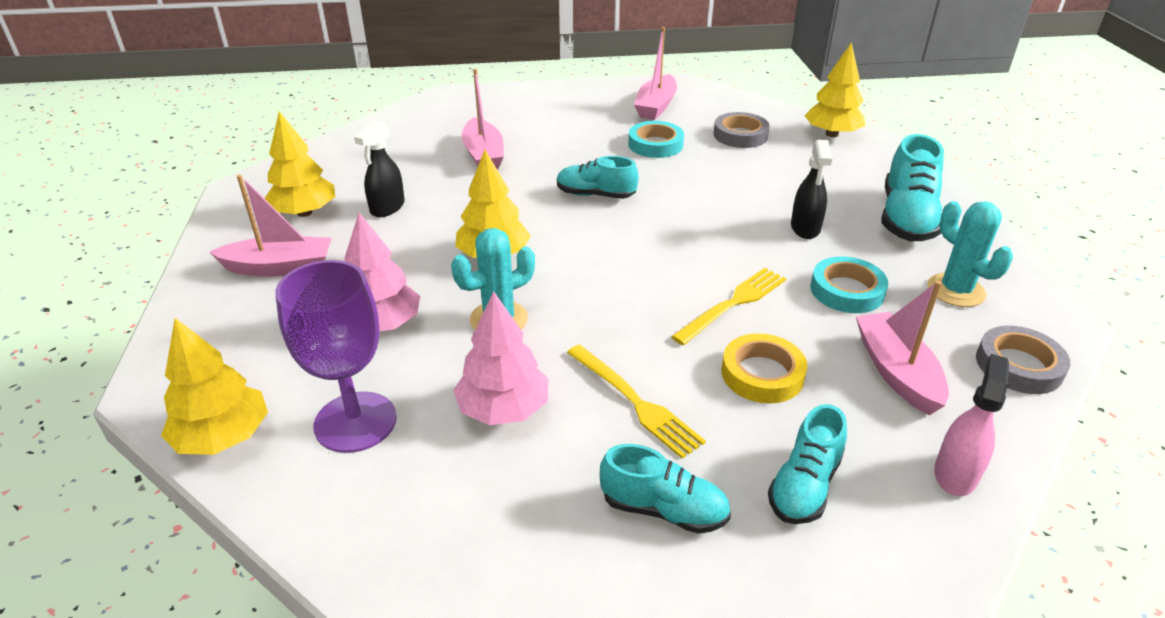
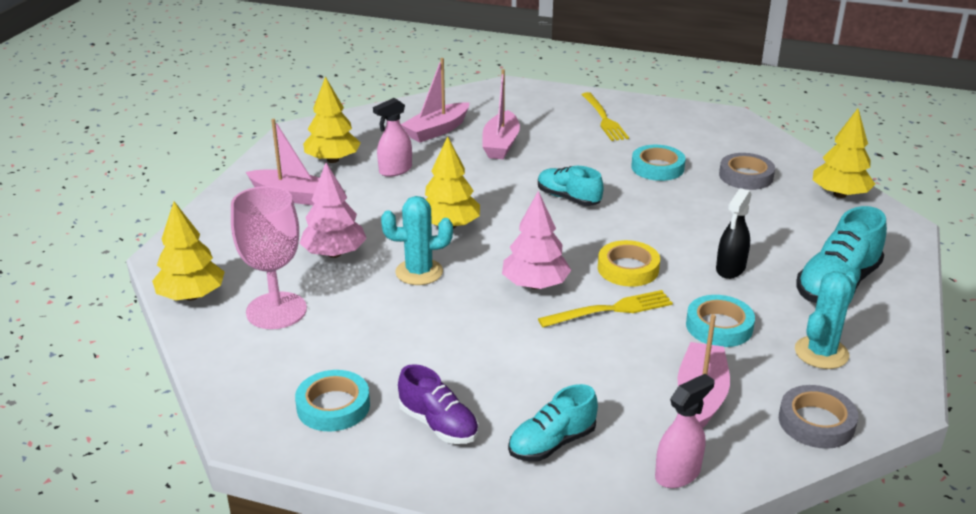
camera: 25 degrees right, 5 degrees down
(355, 422) = (276, 311): purple goblet -> pink goblet
(387, 208) = (395, 170): black spray bottle -> pink spray bottle
(503, 409) = (378, 332): pink tree -> pink tree (535, 285)
(518, 532) = (333, 406): none -> turquoise tape
(635, 402) = (474, 354): yellow fork -> yellow fork (604, 119)
(656, 106) = (688, 133): pink boat -> pink boat (437, 130)
(663, 509) = (438, 424): turquoise shoe -> purple shoe
(762, 374) = (588, 365): yellow tape -> yellow tape (628, 269)
(956, 290) = (821, 353): turquoise cactus -> turquoise cactus turned 45 degrees clockwise

